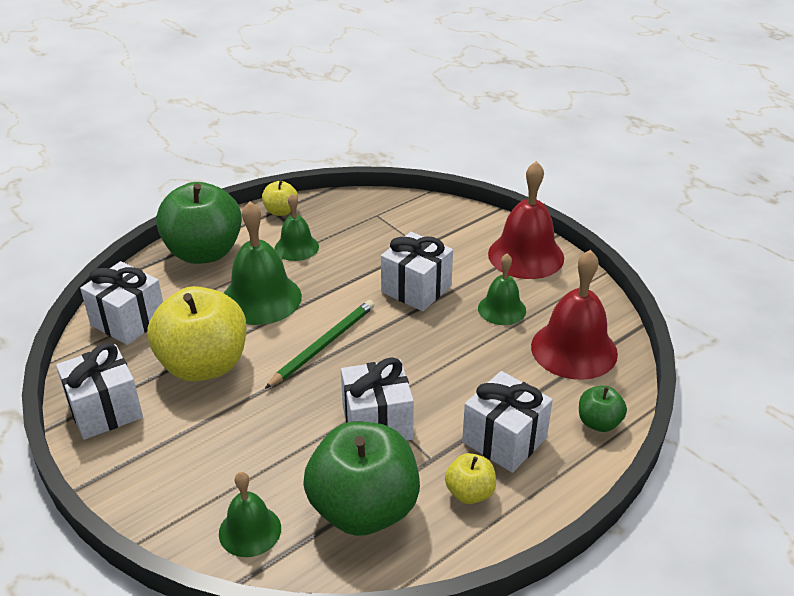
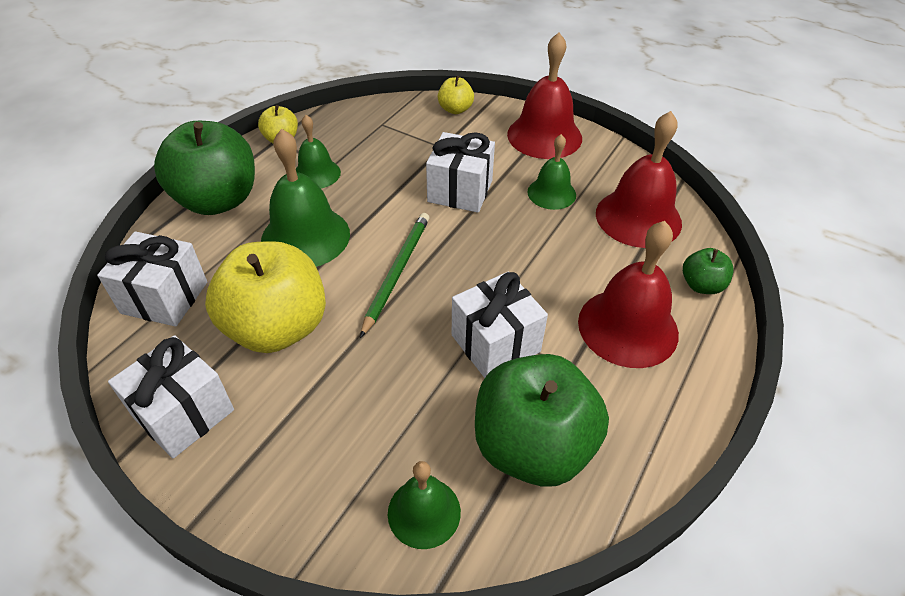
camera: 20 degrees left, 10 degrees up
(470, 493) = (627, 394): yellow apple -> yellow apple (455, 109)
(504, 440) = (628, 327): white gift -> red bell

